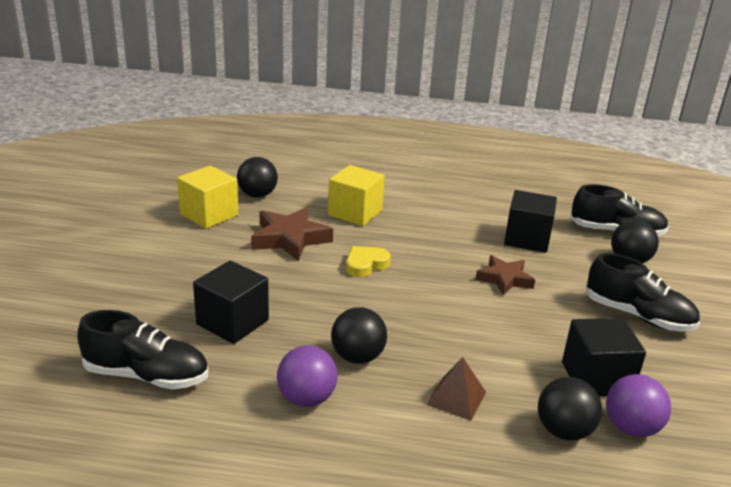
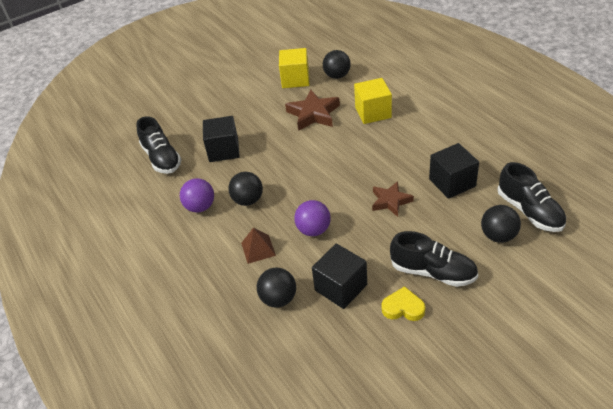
camera: 55 degrees right, 15 degrees up
(365, 264) = (328, 150): yellow heart -> yellow heart (403, 308)
(631, 428) = (313, 322): purple ball -> purple ball (314, 230)
(638, 316) = (433, 272): black shoe -> black shoe turned 60 degrees counterclockwise

